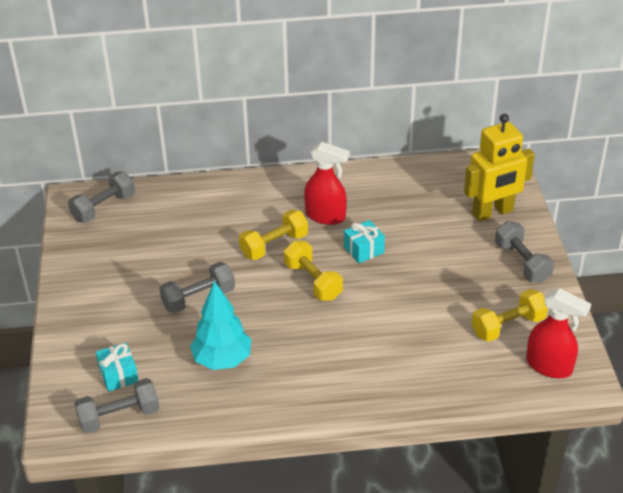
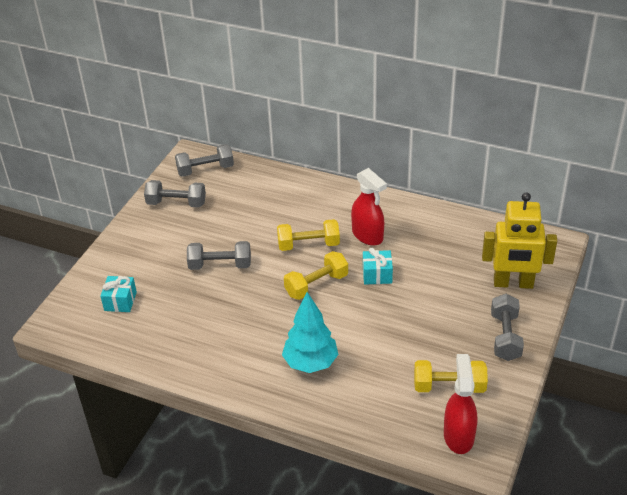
camera: 30 degrees right, 0 degrees up
(119, 416) = (97, 332): grey dumbbell -> grey dumbbell (176, 203)
(222, 360) = (200, 320): turquoise tree -> turquoise tree (310, 363)
(313, 281) = (316, 285): yellow dumbbell -> yellow dumbbell turned 60 degrees clockwise
(549, 366) = (458, 436): red spray bottle -> red spray bottle turned 150 degrees counterclockwise

